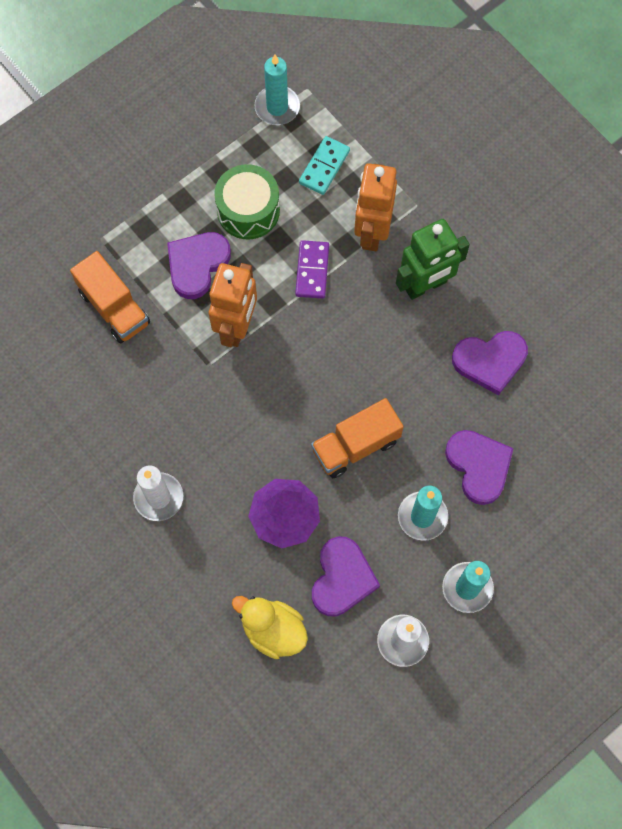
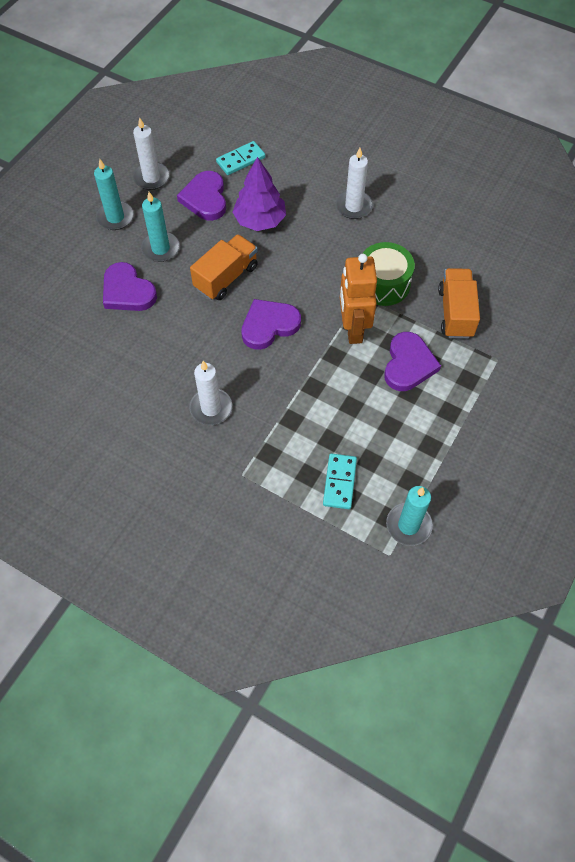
camera: 160 degrees right, 10 degrees down
(114, 307) = (455, 313): orange truck -> orange truck turned 60 degrees clockwise
(248, 210) = (388, 421): green drum -> green drum (383, 284)
(273, 630) = (240, 160): yellow duck -> turquoise domino
(312, 271) = (311, 390): purple domino -> none
(371, 232) = (274, 438): orange robot -> none
(425, 285) = (211, 408): green robot -> white candle
(490, 361) = (138, 366): purple heart -> purple heart (269, 325)

